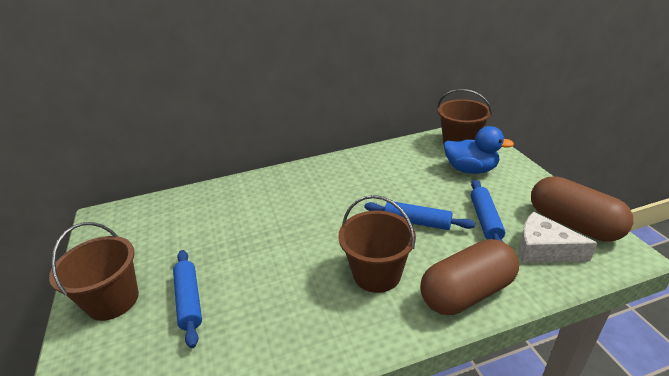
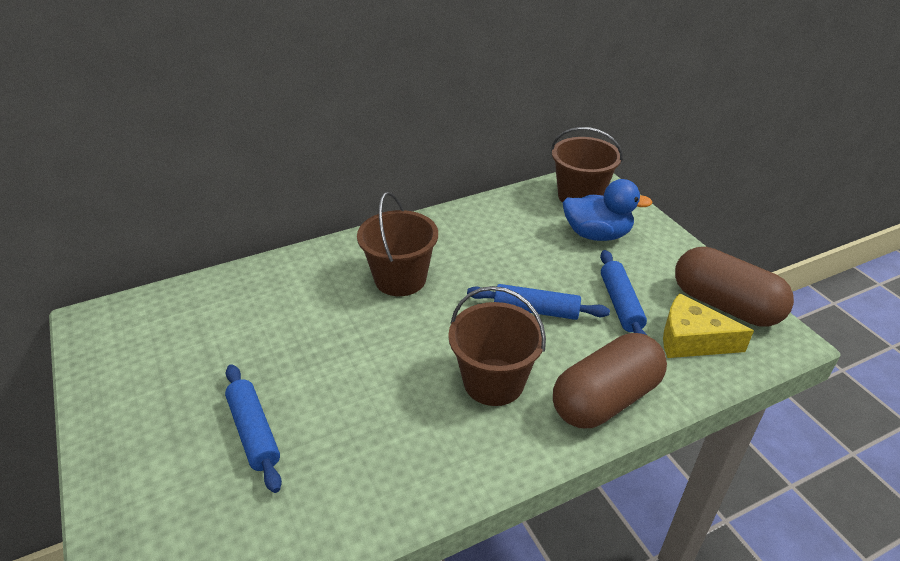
camera: 10 degrees left, 5 degrees up
(113, 300) = (146, 439): brown bucket -> brown bucket (400, 279)
(543, 249) = (691, 340): white cheese -> yellow cheese

